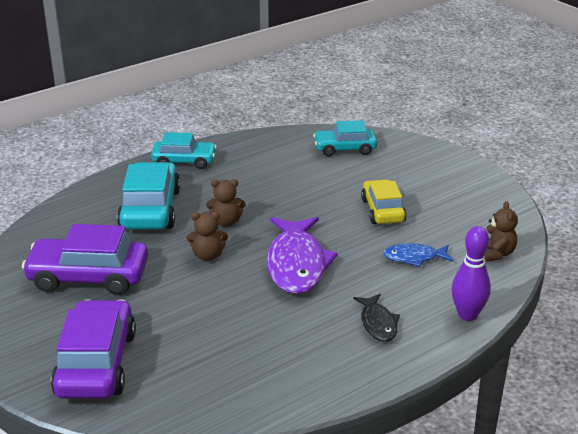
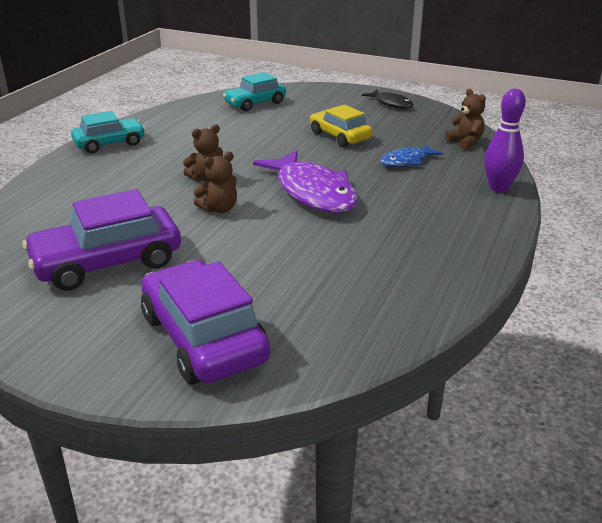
camera: 30 degrees left, 0 degrees up
(150, 209) = (115, 188): turquoise car -> none
(378, 323) = (438, 215): black fish -> black fish (391, 103)

